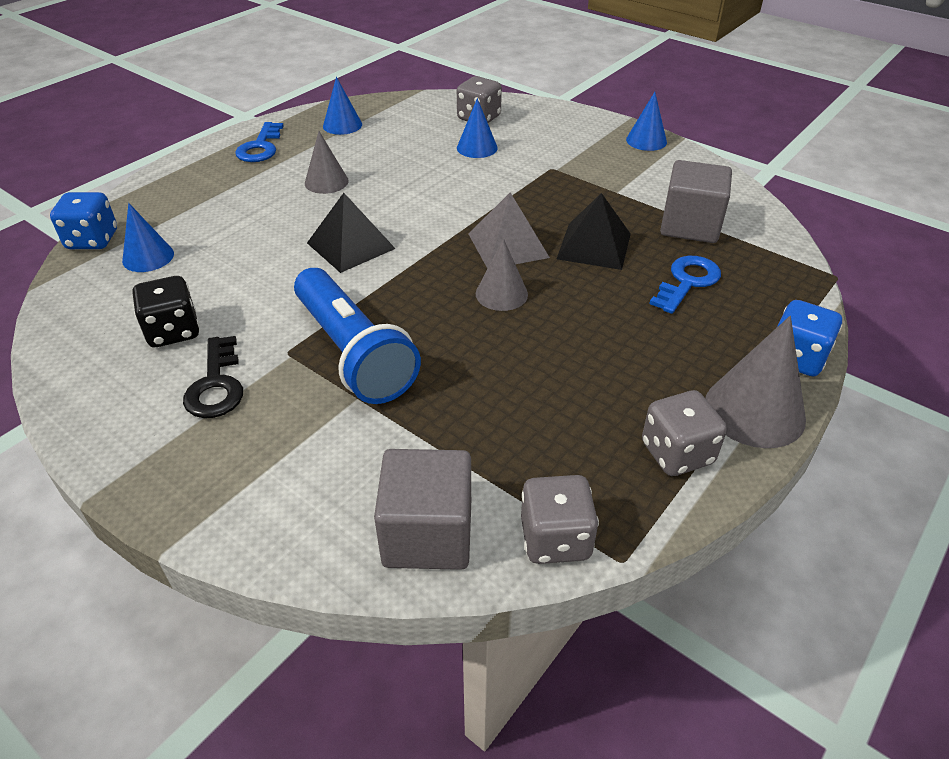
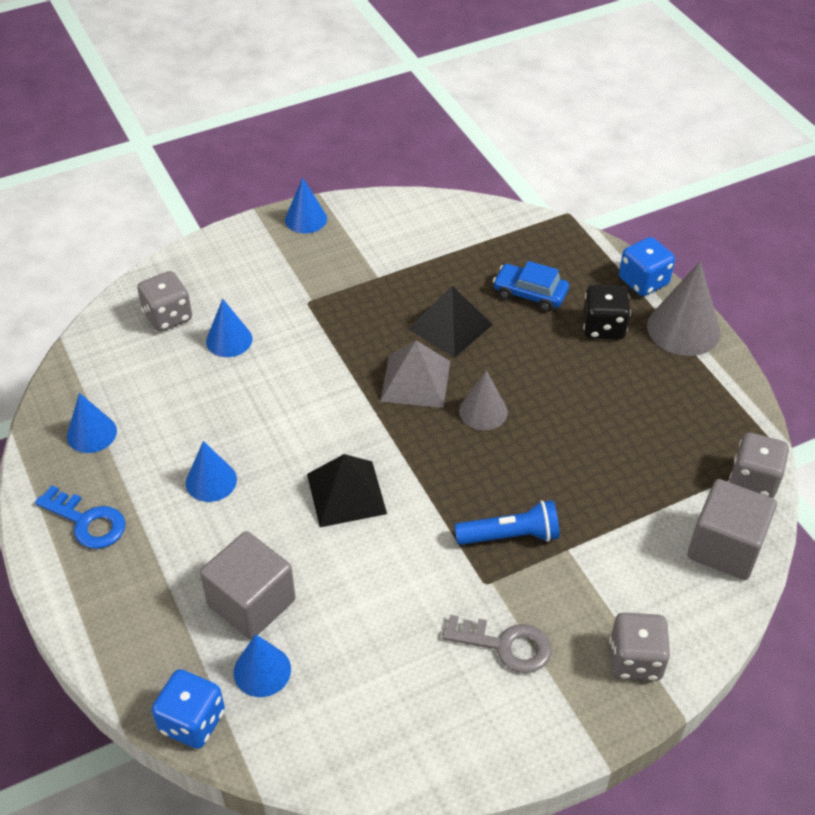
camera: 65 degrees left, 5 degrees up
(173, 331) = (409, 667): black dice -> black dice (603, 327)
(216, 385) = (506, 645): black key -> grey key
(326, 182) = (211, 481): grey cone -> blue cone
(353, 352) = (510, 536): blue flashlight -> blue flashlight, size x0.59
(677, 453) = (705, 386): grey dice -> grey dice (635, 660)
(687, 281) = (530, 294): blue key -> blue car
(690, 225) = (457, 256): grey cube -> grey cube (251, 602)

